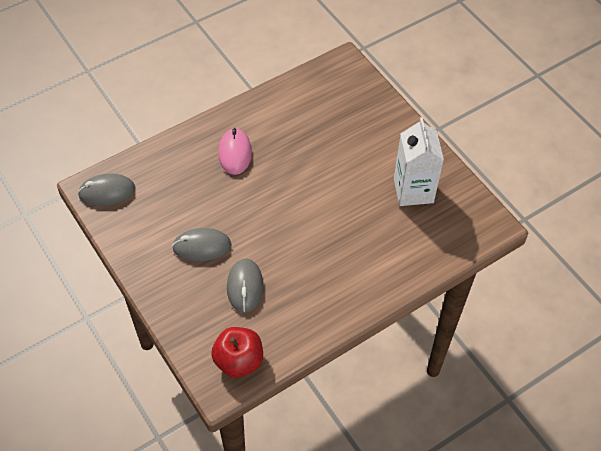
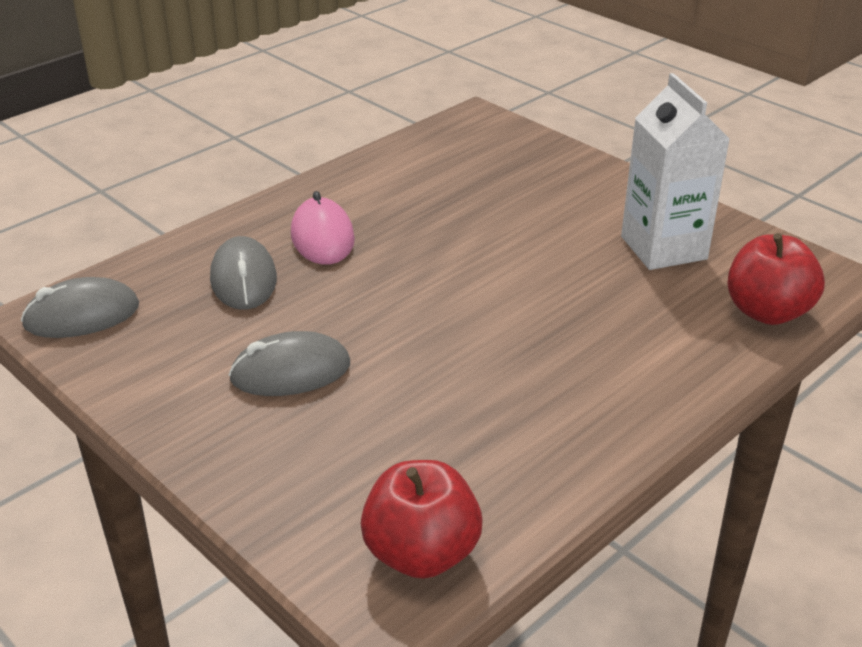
camera: 10 degrees left, 20 degrees down
(245, 287) = (396, 422): grey mouse -> grey mouse (243, 279)
(449, 246) = (767, 312): none -> red apple

